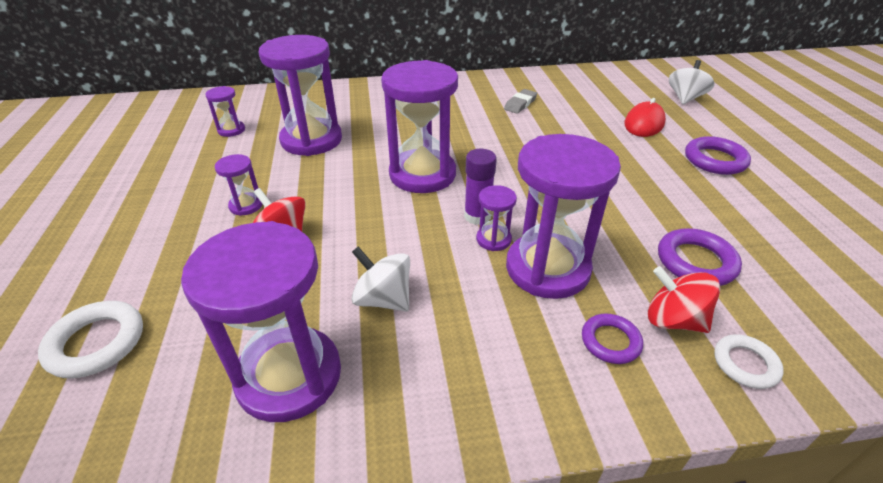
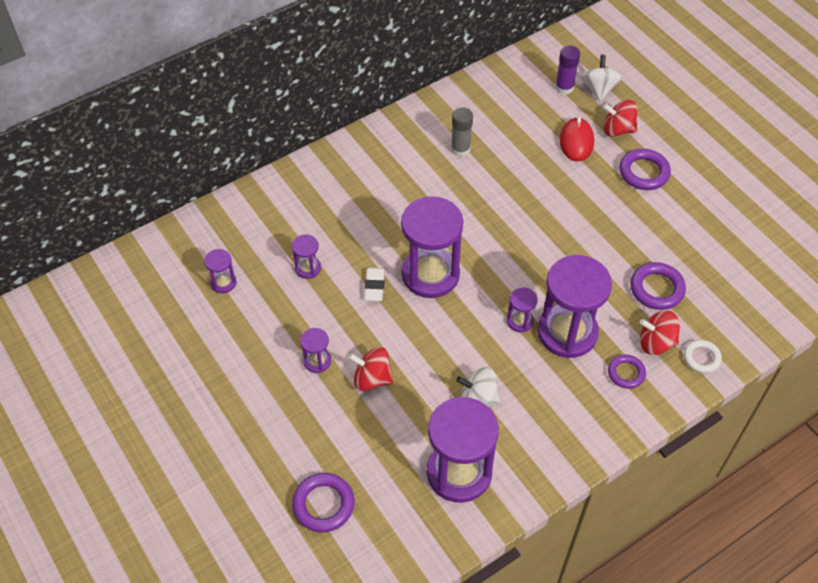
camera: 25 degrees left, 15 degrees up
(96, 343) = (323, 504): white ring -> purple ring
(311, 140) = (308, 268): purple hourglass -> purple hourglass, size x0.45
(359, 167) = (374, 286): none -> white eraser
(477, 216) = (497, 303): purple glue stick -> purple glue stick (564, 87)
(520, 104) = (460, 149): grey eraser -> grey glue stick
(695, 125) = (617, 130): none -> red spinning top

